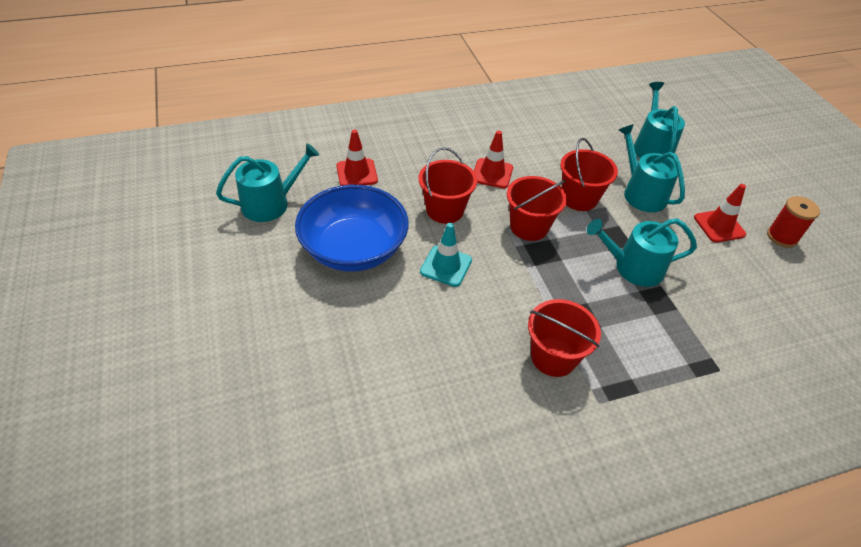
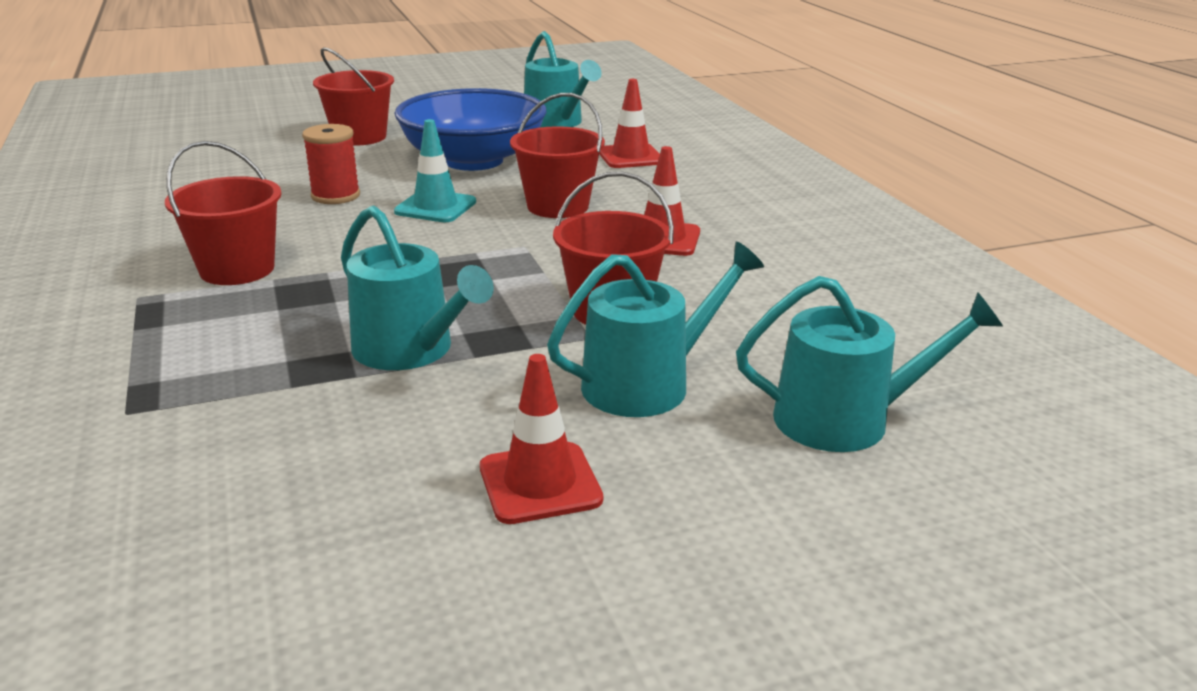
camera: 90 degrees right, 20 degrees down
(529, 227) = (523, 263): red bucket -> red bucket (360, 137)
(633, 267) = (410, 350): turquoise watering can -> turquoise watering can turned 135 degrees clockwise
(782, 237) = (500, 600): red spool -> red spool (335, 196)

